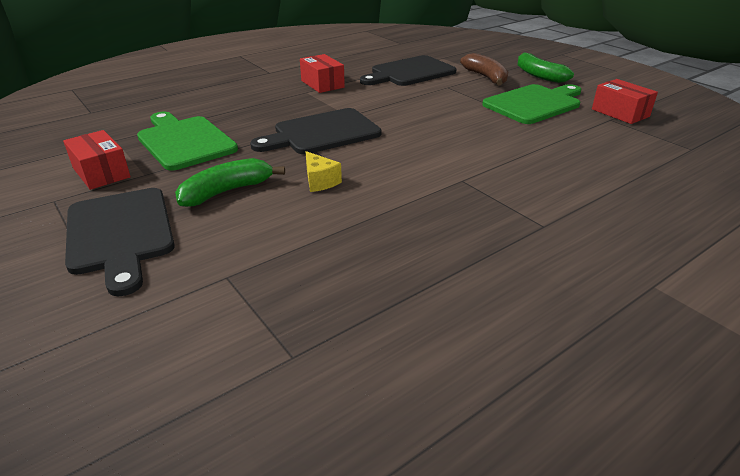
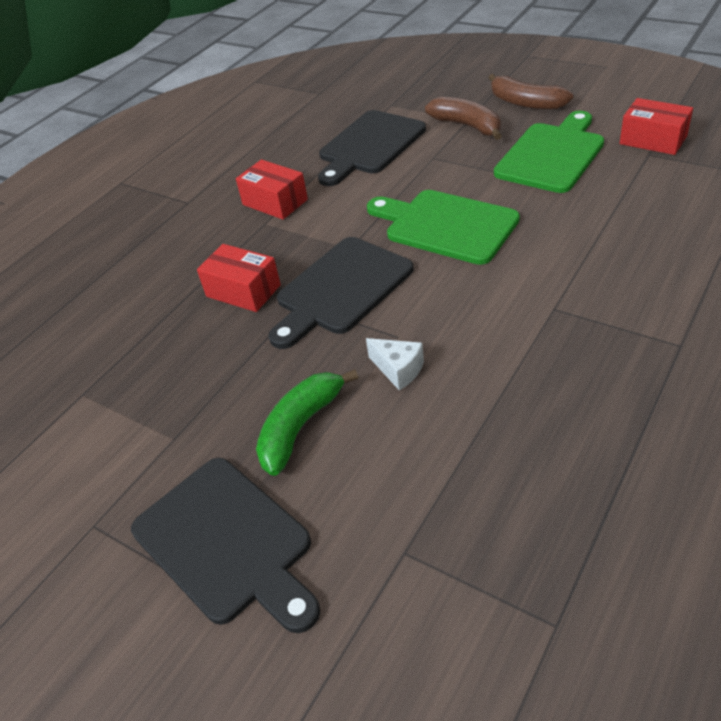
camera: 15 degrees left, 10 degrees up
(101, 173) = (114, 457): red box -> red box (243, 291)
(184, 141) = (177, 364): green cutting board -> green cutting board (445, 225)
(320, 181) = (398, 370): yellow cheese -> white cheese
(538, 75) = (525, 103): green banana -> brown banana

